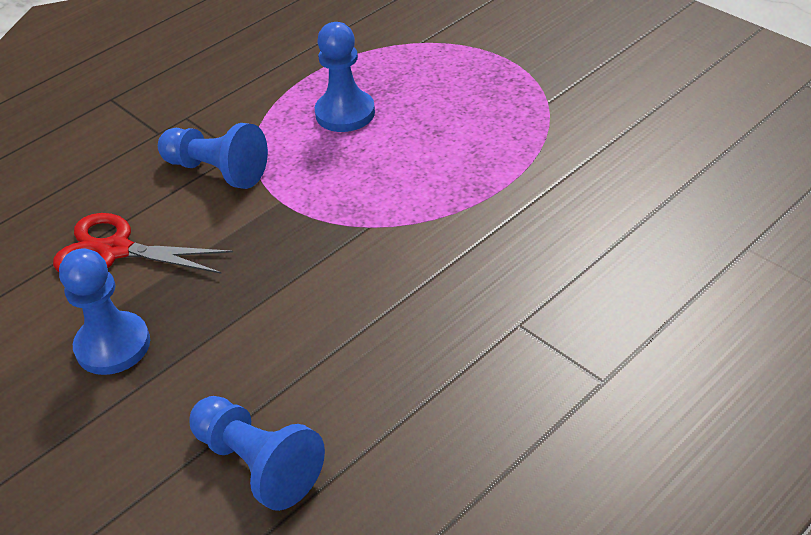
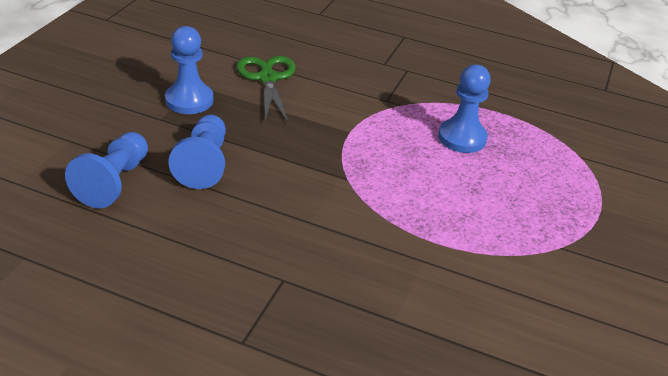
camera: 60 degrees right, 5 degrees down
(115, 250) = (267, 78): red scissors -> green scissors
(217, 171) = (362, 97): blue pawn -> blue pawn (204, 164)

